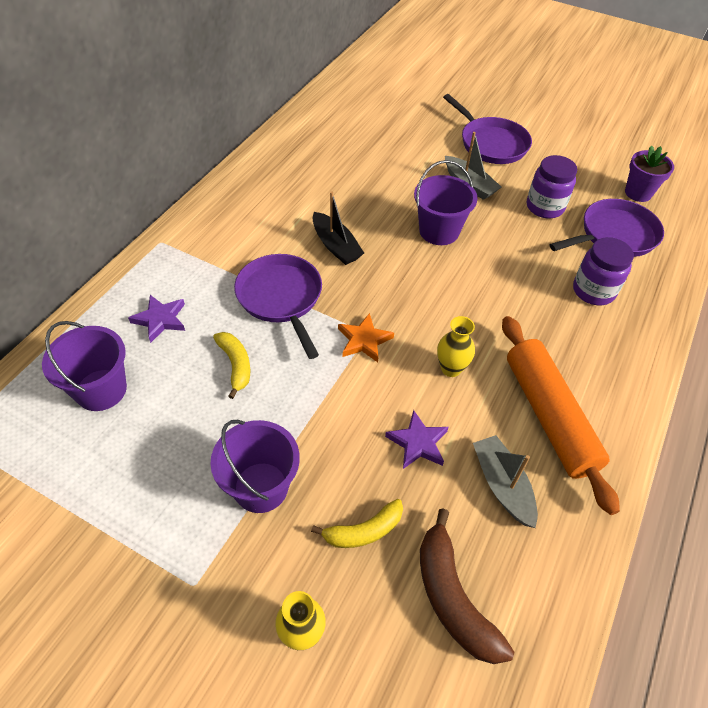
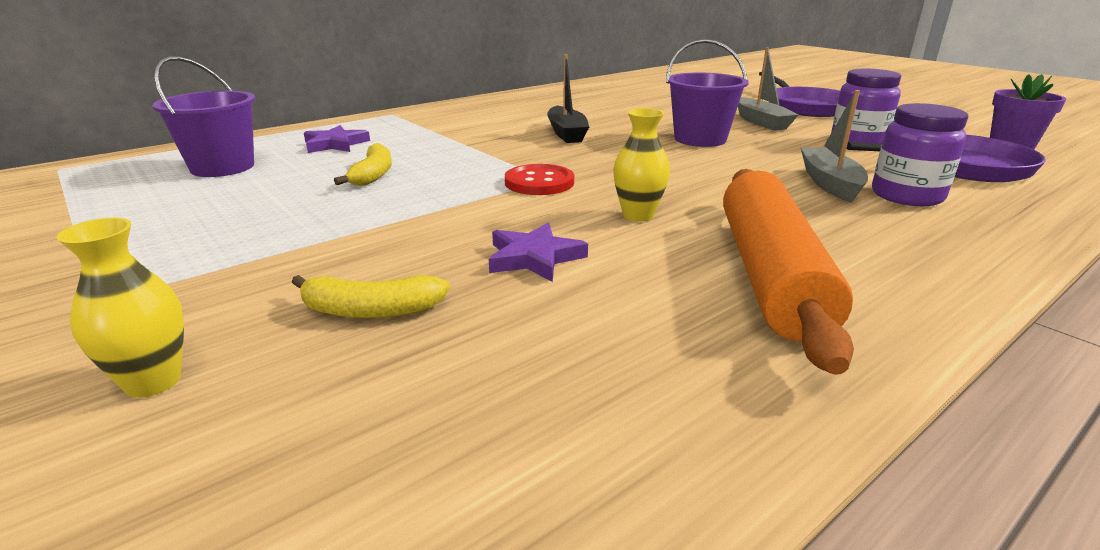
camera: 25 degrees right, 25 degrees down
(261, 487) = (287, 249): purple bucket -> none
(281, 298) = (472, 149): purple pan -> none
(364, 340) = (539, 182): orange star -> red button
(452, 597) = (434, 415): brown banana -> none
(502, 485) = (636, 319): grey boat -> grey boat (829, 183)

